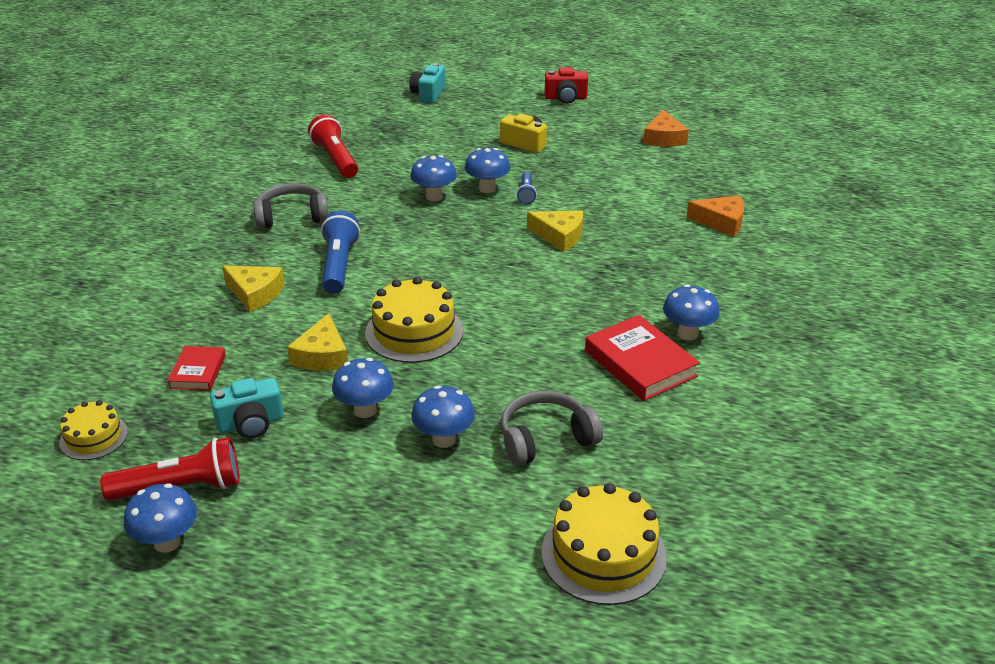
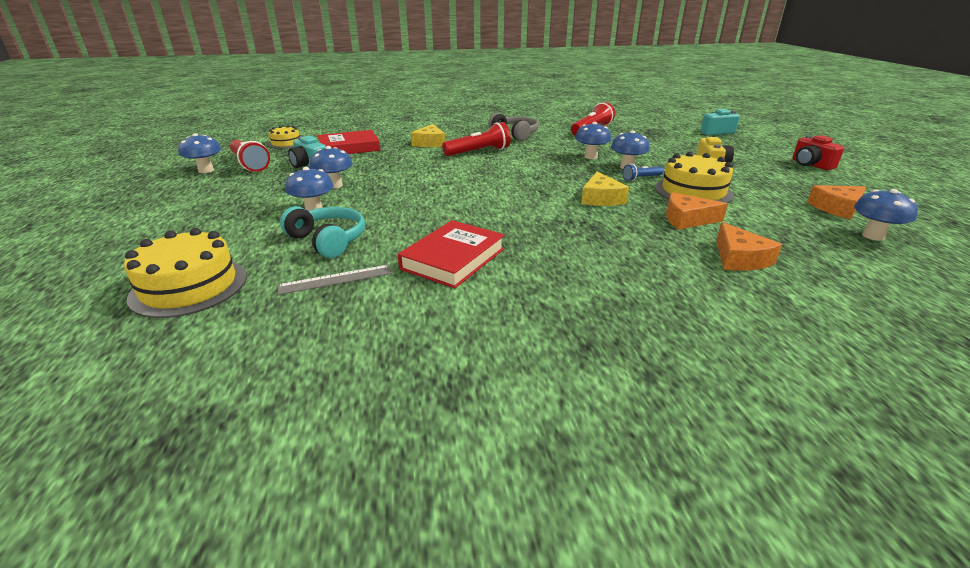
camera: 65 degrees right, 5 degrees down
(198, 372) = (349, 148): red book -> red book, size x1.71
(322, 355) = (383, 166): yellow cheese -> none
(339, 265) = (479, 152): blue flashlight -> red flashlight
(414, 332) = (426, 181): yellow cake -> yellow cake (693, 191)
(545, 439) = (328, 240): grey headphones -> turquoise headphones
(638, 212) = (687, 219): none -> orange cheese
(642, 445) = (336, 279): none -> grey ruler
(687, 333) = (519, 272): blue mushroom -> blue mushroom (873, 236)

